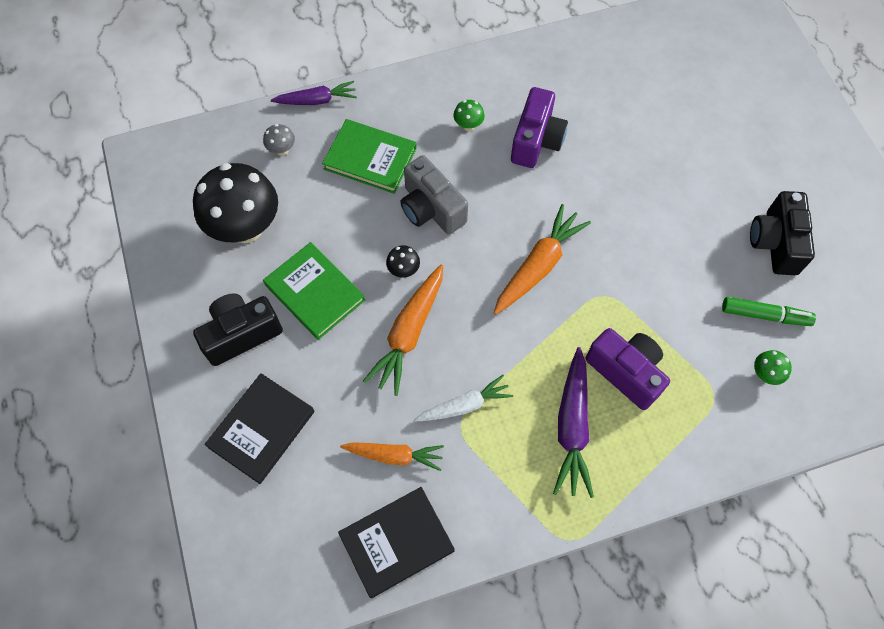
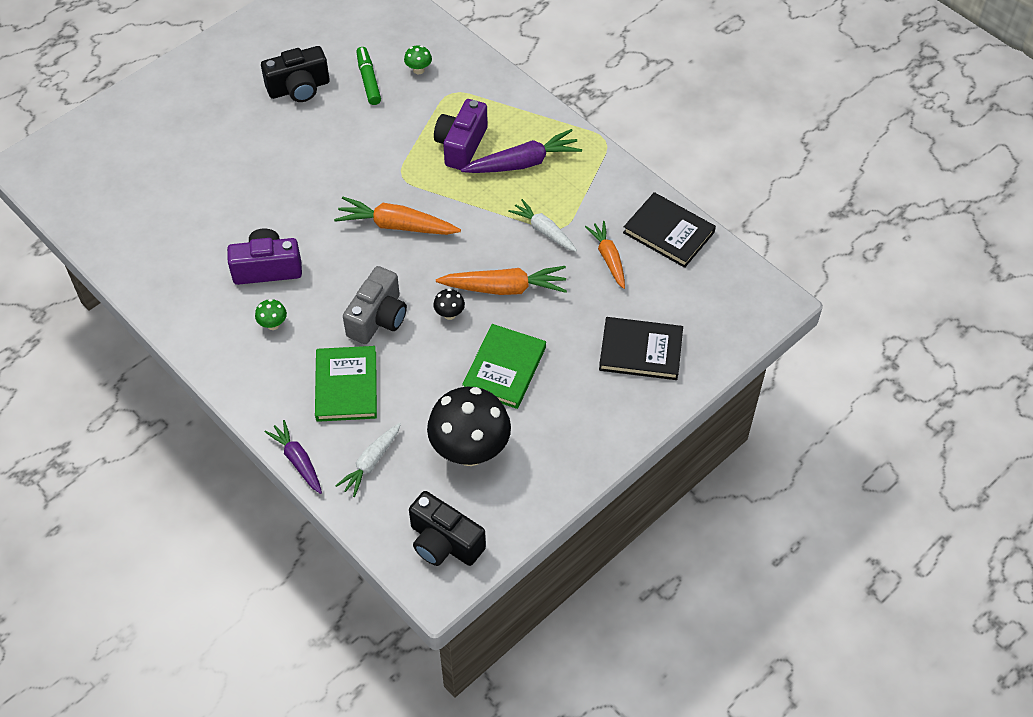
camera: 115 degrees left, 10 degrees down
(241, 334) = (572, 404): black camera -> black camera (444, 542)
(282, 150) = (371, 463): grey mushroom -> white carrot

